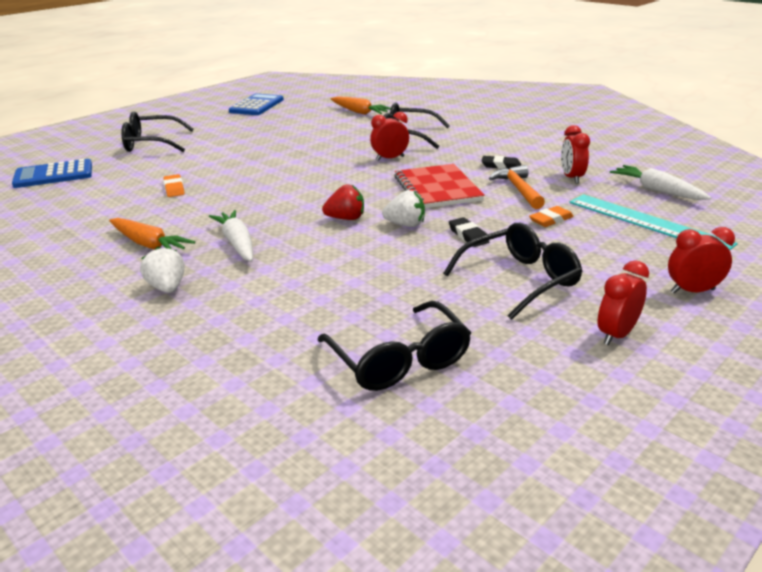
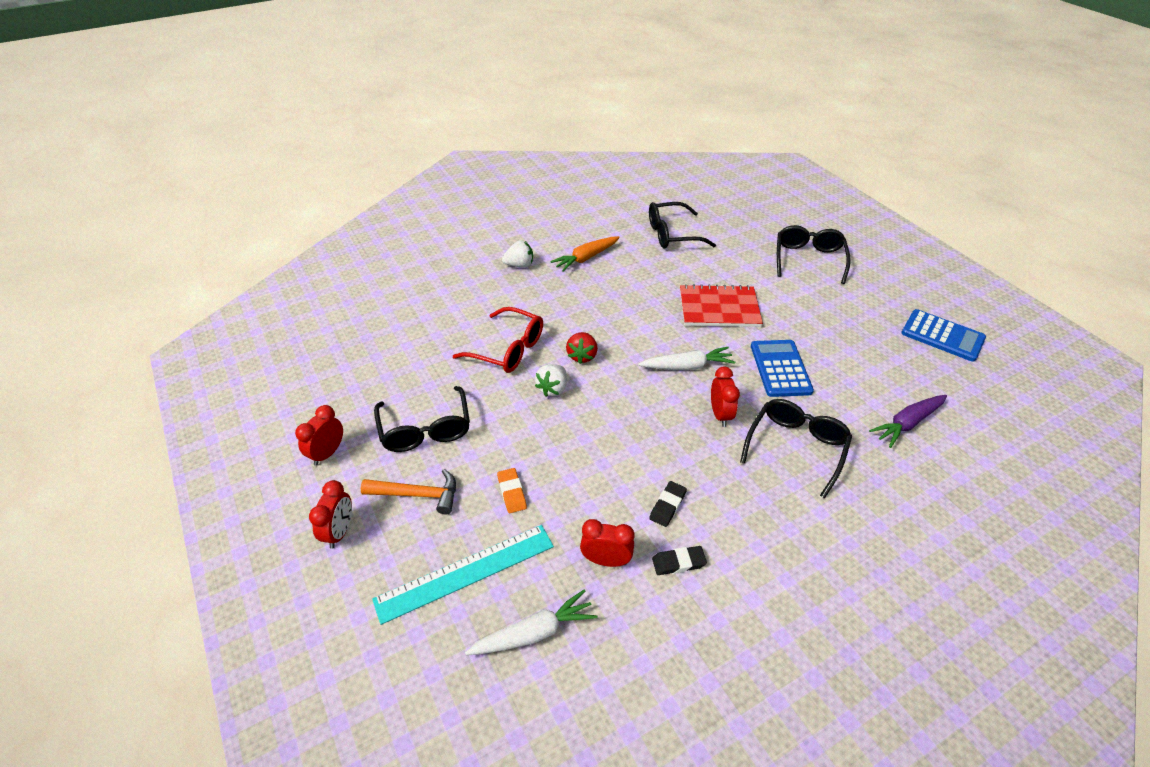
camera: 105 degrees right, 15 degrees up
(53, 175) = (738, 214): blue calculator -> blue calculator (780, 368)
(174, 188) = (686, 270): orange eraser -> none
(237, 243) = (566, 296): white carrot -> white carrot (687, 366)
(356, 259) = (508, 349): none -> red glasses
(359, 112) = (907, 423): orange carrot -> purple carrot
(399, 360) = (378, 345): black glasses -> black glasses (672, 234)
(437, 188) = (622, 430): red notebook -> red notebook (719, 308)
(468, 235) = (512, 422): black eraser -> black eraser (678, 562)
(518, 189) = (594, 495): orange hammer -> orange hammer (418, 494)
(616, 334) = (327, 453): red clock -> red clock turned 120 degrees counterclockwise

